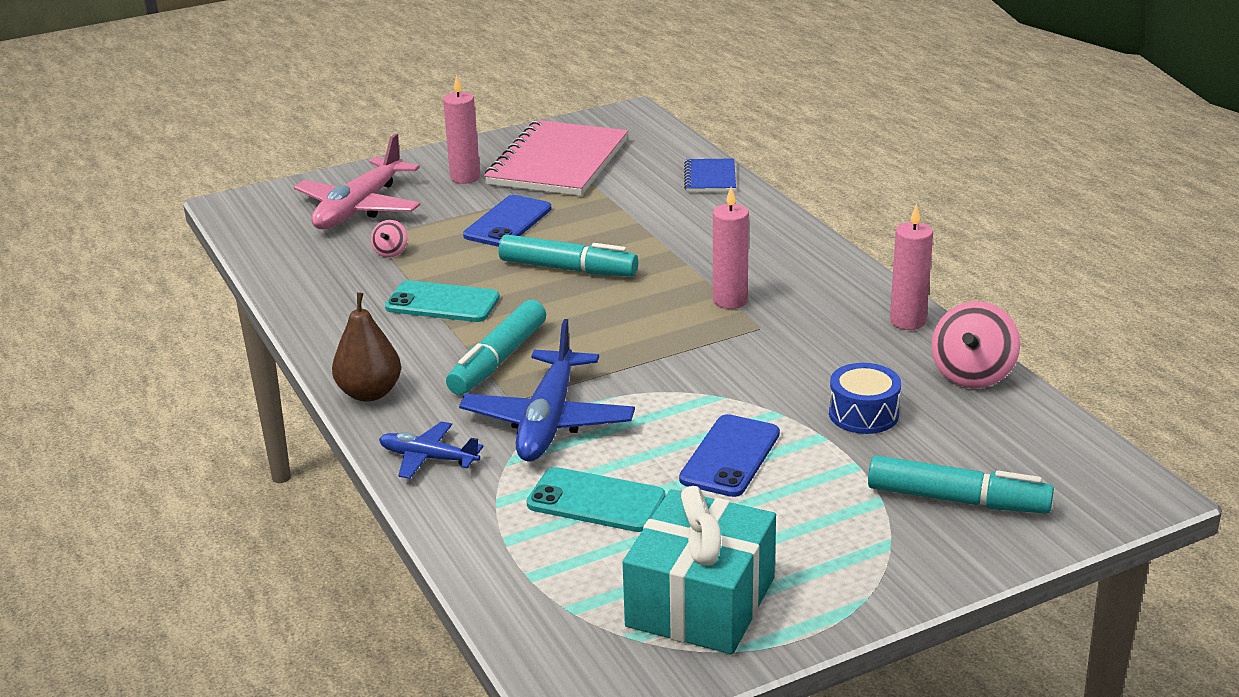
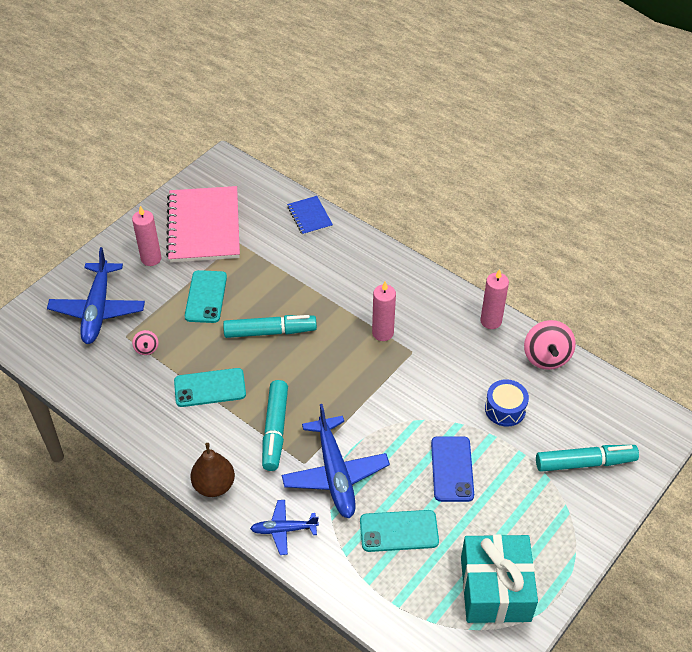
camera: 25 degrees left, 20 degrees up
(359, 207) = (98, 309): pink plane -> blue plane
(507, 222) = (206, 297): blue phone -> turquoise phone

